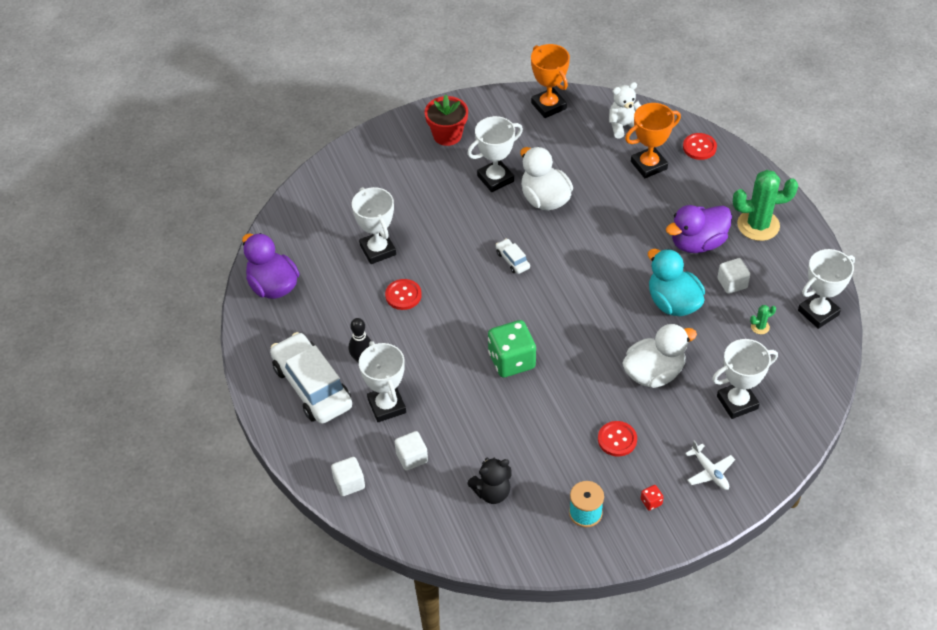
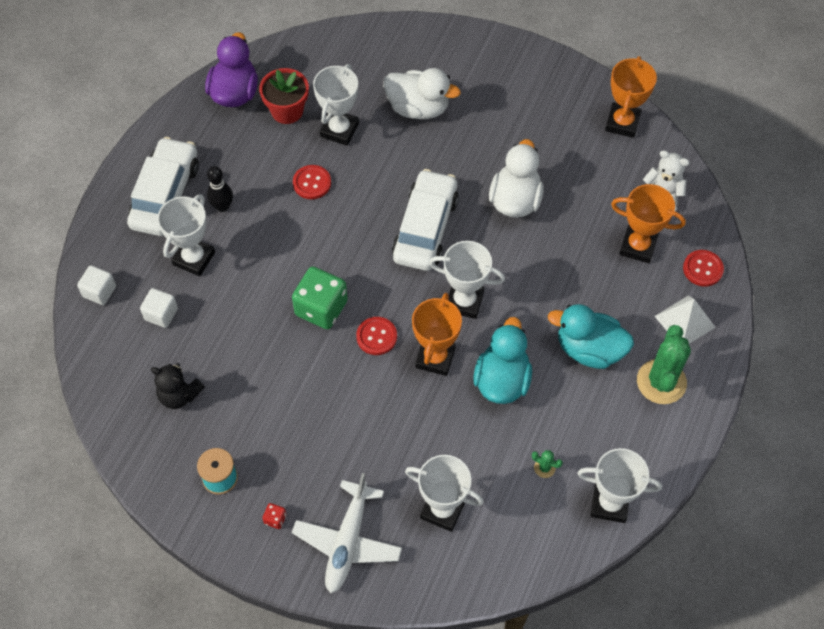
camera: 45 degrees right, 10 degrees up
(447, 135) = (509, 80): red flower pot -> red flower pot (287, 111)
(495, 179) = (499, 149): white trophy -> white trophy (464, 302)
(512, 260) = (425, 228): white car -> white car, size x2.31
(617, 439) = (315, 446): red button -> red button (376, 336)
(619, 325) = (435, 358): none -> orange trophy
(654, 373) = (411, 422): white duck -> white duck (418, 108)
(697, 243) = (589, 349): purple duck -> turquoise duck
(710, 472) = (347, 542): white plane -> white plane, size x1.83
(727, 183) = (685, 321): none -> white pyramid
(732, 283) = (571, 410): white cube -> none
(758, 225) = (661, 382): green cactus -> green cactus turned 60 degrees clockwise

